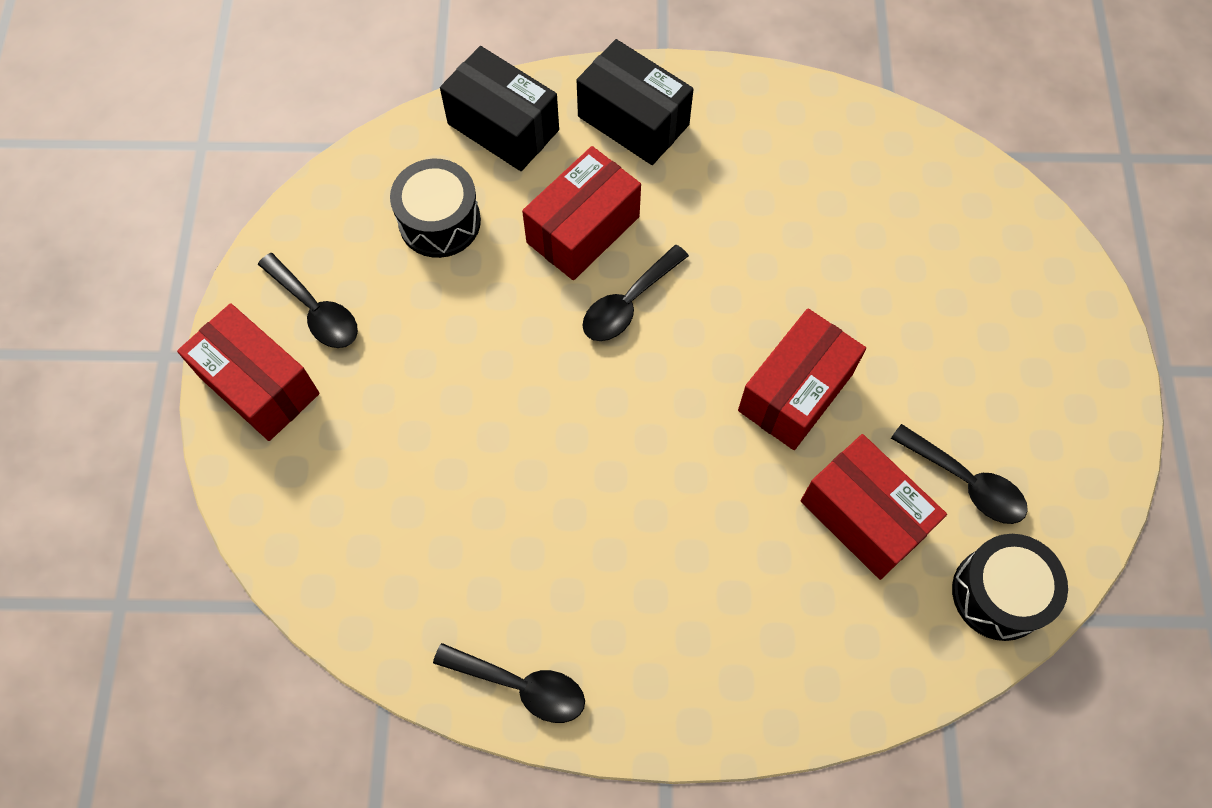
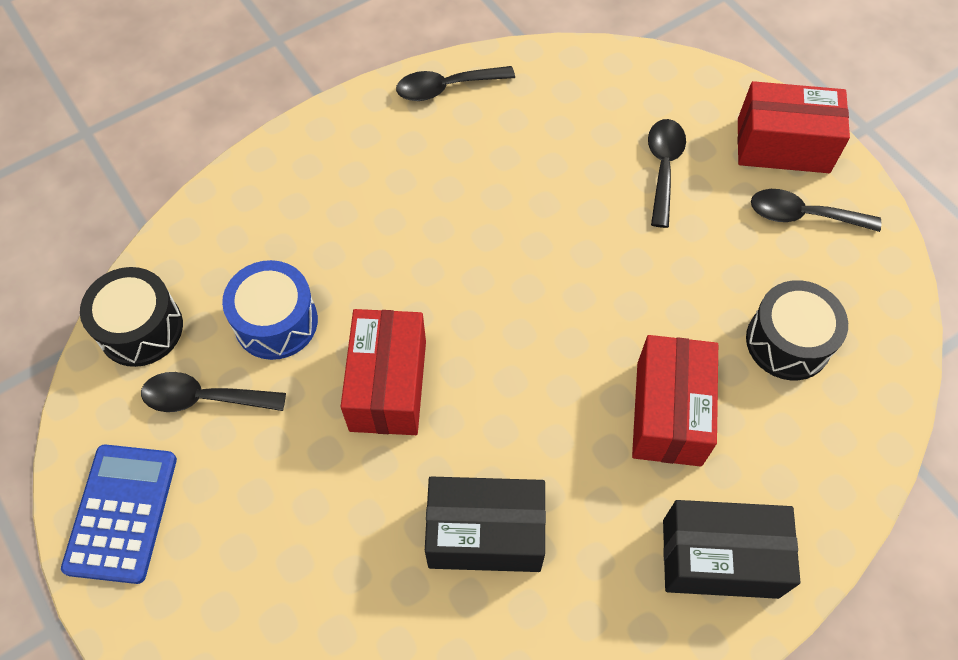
camera: 145 degrees right, 5 degrees down
(503, 127) = (825, 466): black box -> black box (485, 534)
(628, 303) = (578, 373): black spoon -> black spoon (663, 168)
(863, 516) = (276, 322): red box -> blue drum
(1080, 424) = (121, 513): none -> blue calculator

